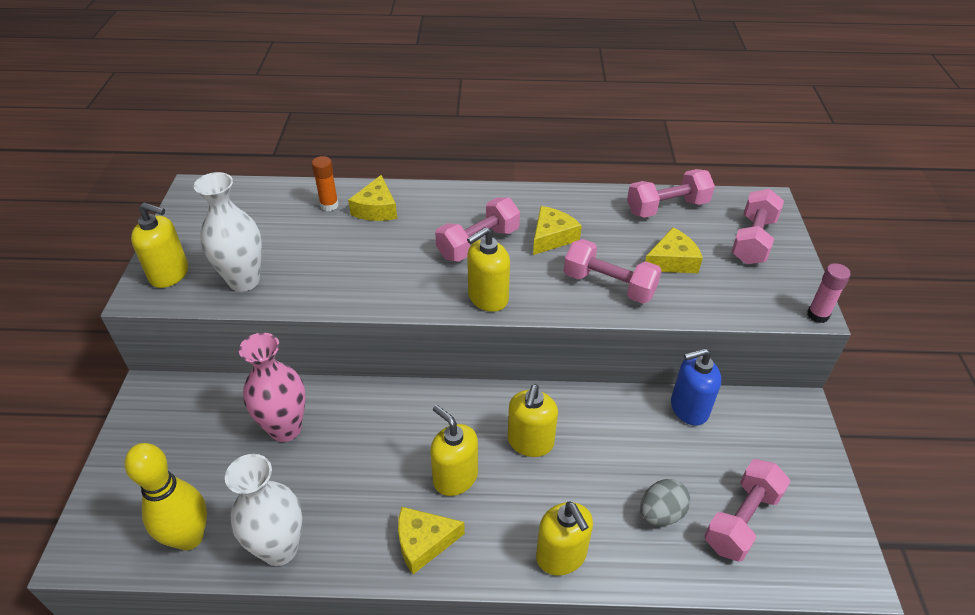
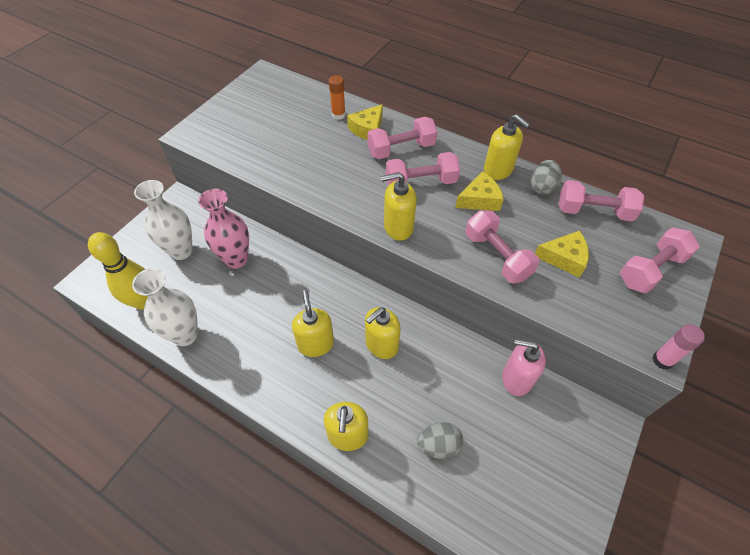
camera: 30 degrees right, 10 degrees up
(170, 274) = (211, 127): yellow soap dispenser -> yellow soap dispenser (498, 170)
(244, 281) = (250, 149): white vase -> white vase (181, 251)
(424, 542) = (268, 377): yellow cheese -> none
(603, 202) = (542, 187): none -> grey egg
(688, 408) = (516, 379): blue soap dispenser -> pink soap dispenser
(741, 520) = (497, 484): pink dumbbell -> pink dumbbell (401, 149)

